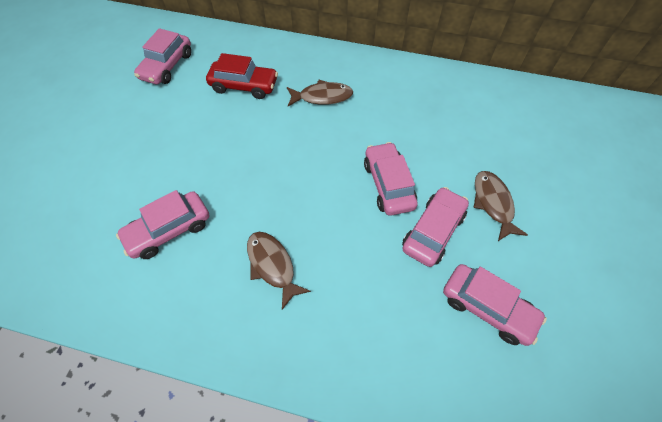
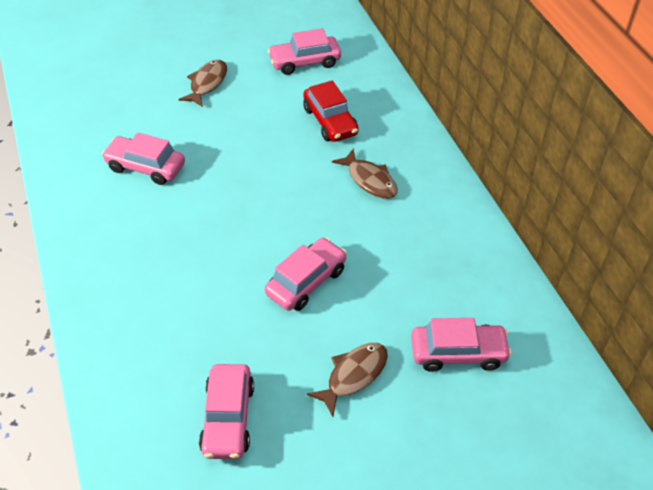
camera: 55 degrees right, 10 degrees down
(272, 265) = (161, 246): brown fish -> brown fish (207, 83)
(433, 231) = (280, 340): pink car -> pink car (458, 353)

